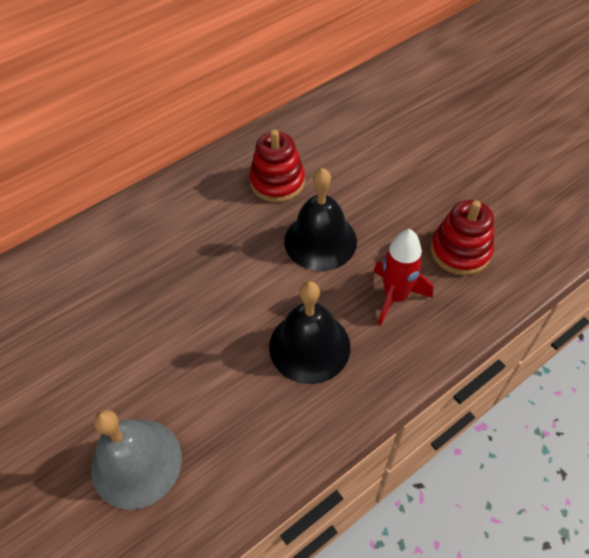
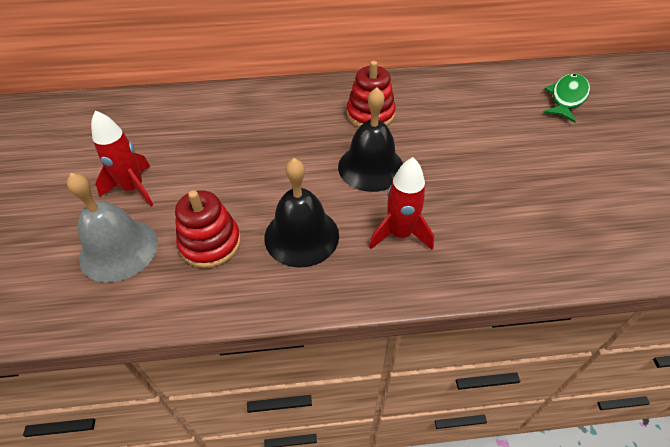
camera: 30 degrees right, 5 degrees down
(92, 389) = (133, 188): none -> red rocket
(442, 84) = (567, 98): none -> green fish
(460, 251) = (486, 226): red stacking toy -> red stacking toy (210, 243)

